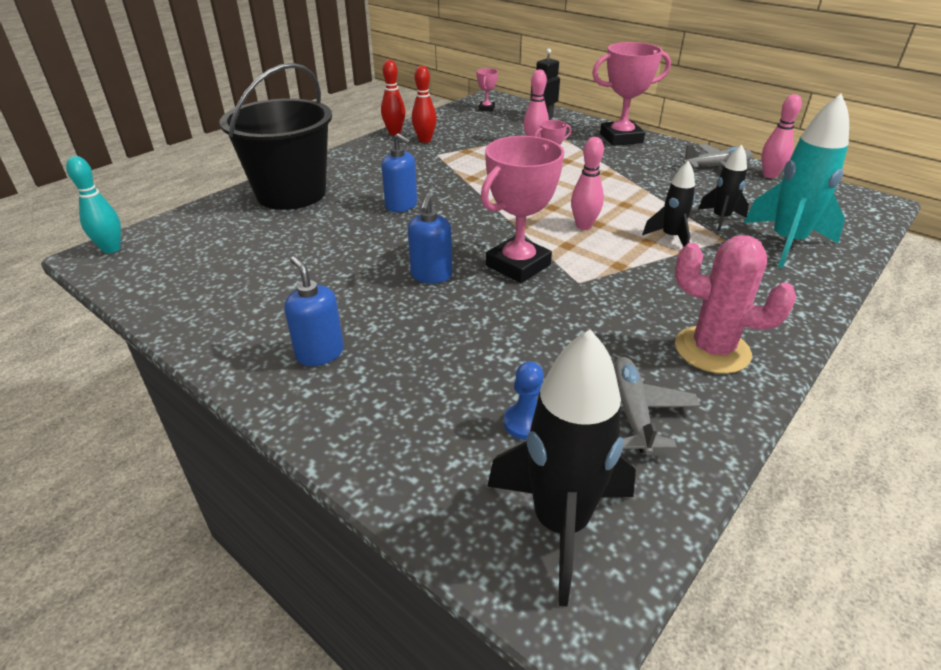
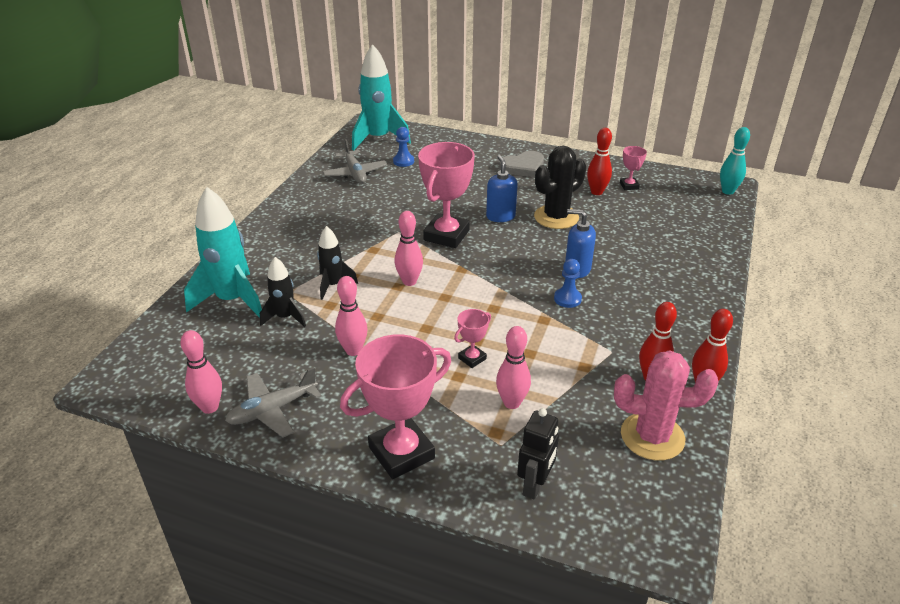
camera: 160 degrees right, 0 degrees up
(268, 283) = (596, 192): none -> red bowling pin
(291, 194) = (684, 262): black bucket -> none
(320, 353) = (523, 167): blue soap dispenser -> grey heart
(362, 260) = (556, 217): none -> black cactus
(436, 187) = (567, 299): none -> blue pawn
(486, 108) = (642, 497): pink trophy -> pink trophy (629, 186)
(560, 523) = (378, 139): black rocket -> turquoise rocket
(651, 187) = (353, 350): none -> pink bowling pin
(712, 350) = (311, 207): pink cactus -> pink cactus (652, 436)

